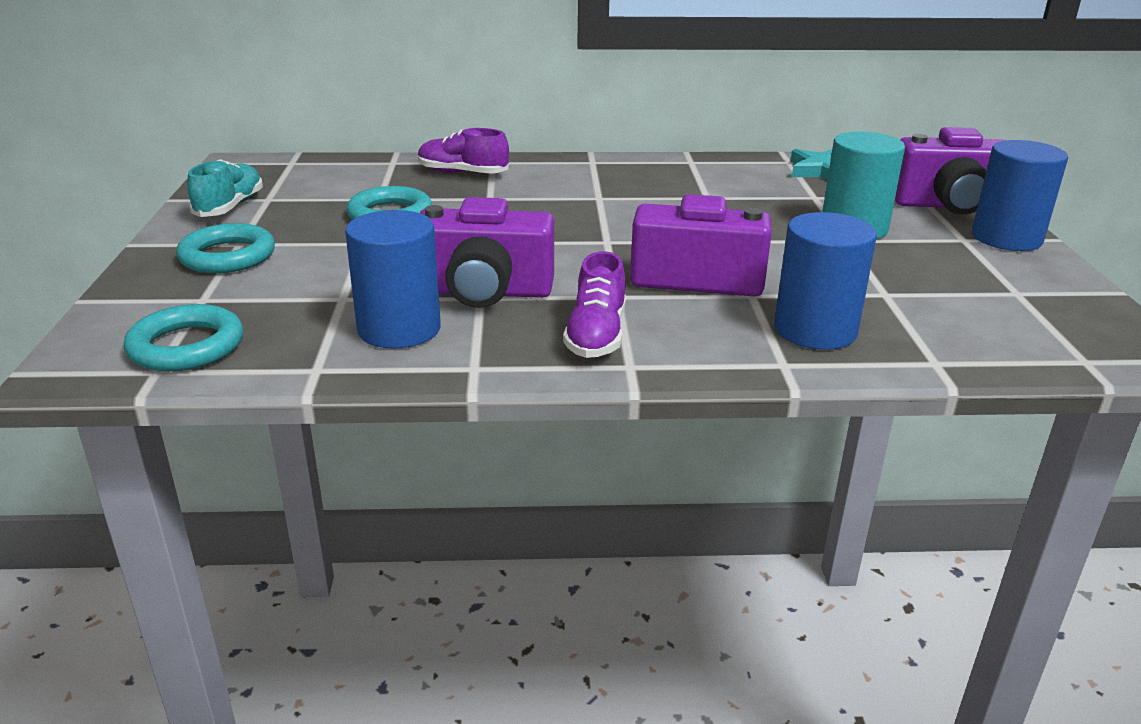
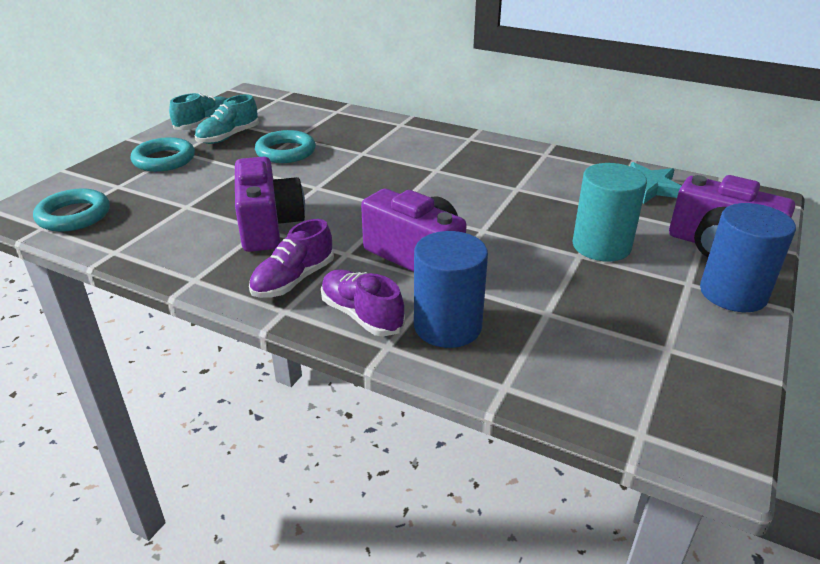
camera: 30 degrees right, 5 degrees up
(285, 214) = (228, 137): none -> turquoise shoe
(399, 329) = (188, 238): blue cylinder -> none
(462, 173) = (369, 129): purple shoe -> purple shoe (361, 315)
(485, 292) = (268, 226): purple camera -> purple camera turned 135 degrees counterclockwise

